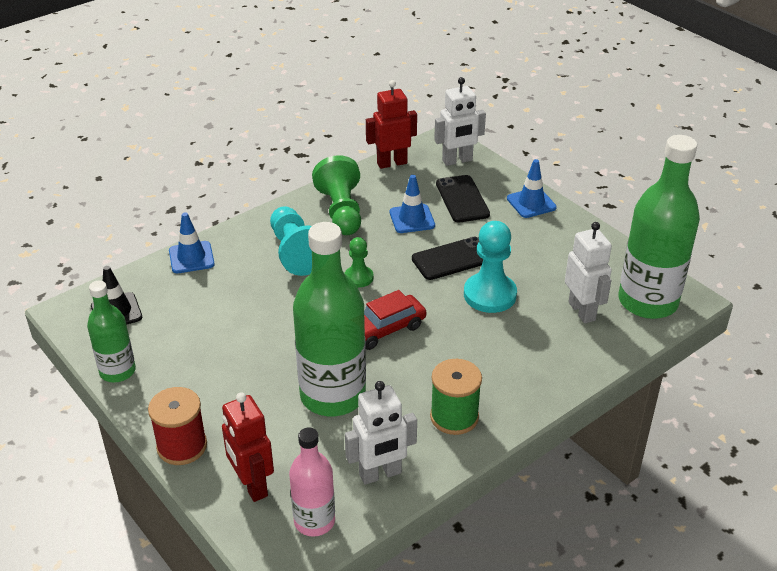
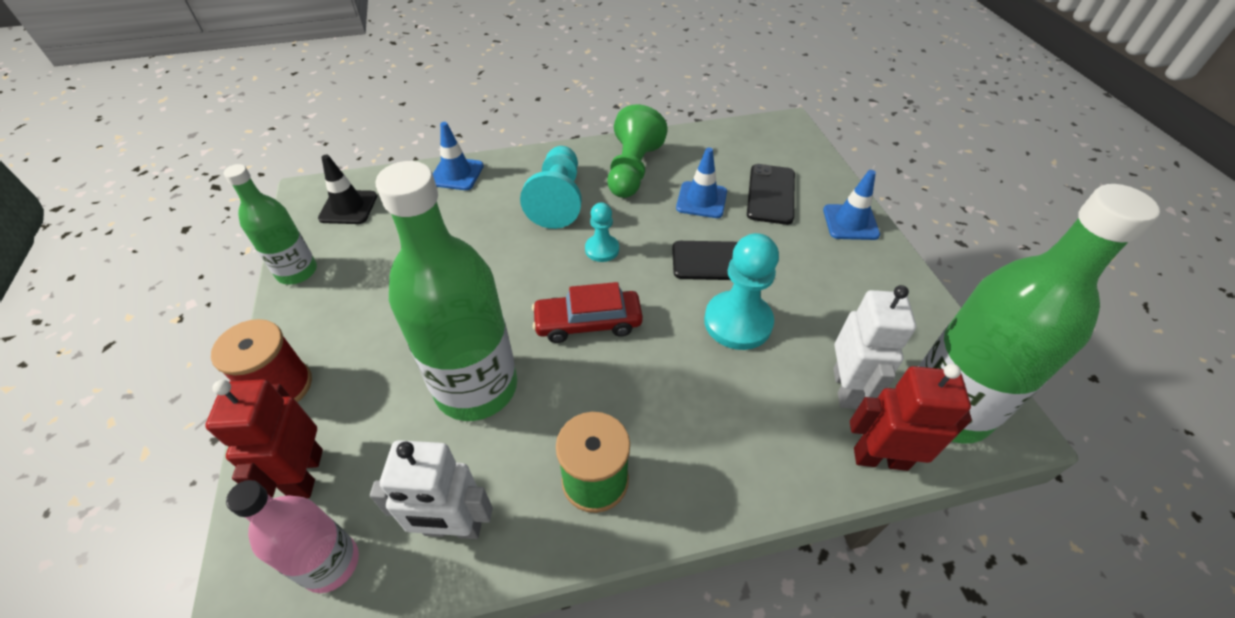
camera: 25 degrees right, 10 degrees up
(358, 277) = (602, 249): green pawn -> turquoise pawn
(392, 163) = (717, 134): red robot -> red robot (880, 458)
(457, 161) = (789, 150): white robot -> none

